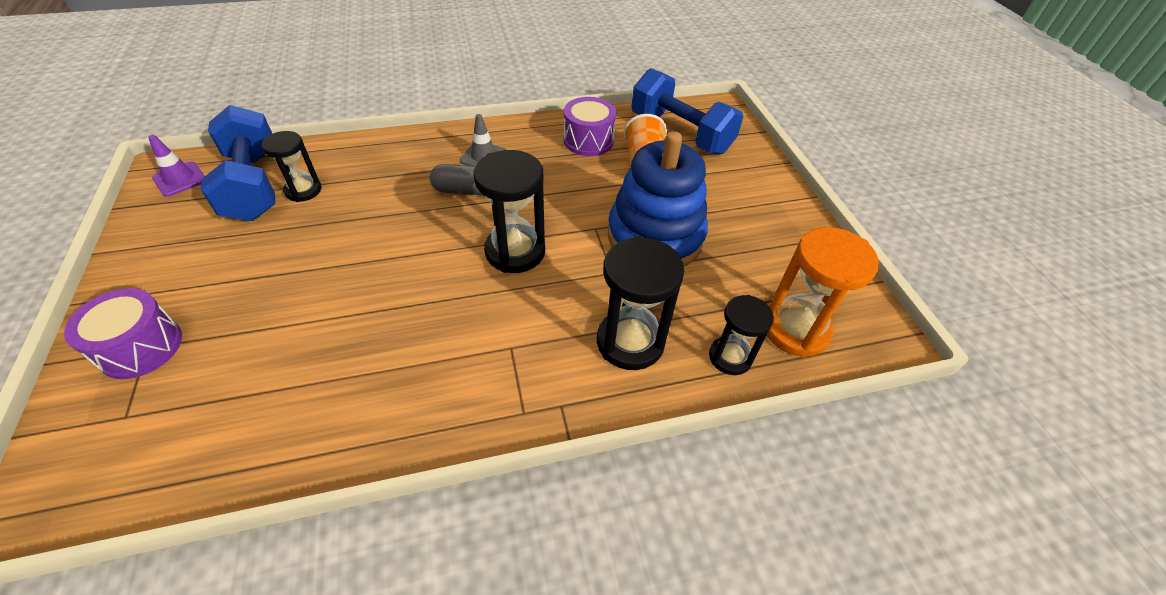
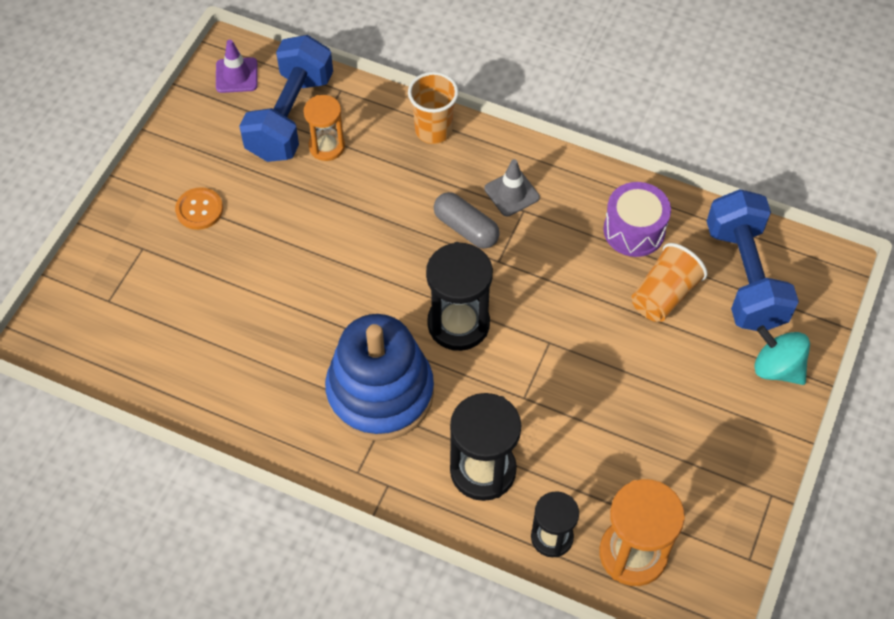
camera: 40 degrees right, 10 degrees up
(141, 347) = (139, 246): purple drum -> none
(198, 286) = (199, 209): none -> orange button
(303, 190) = (327, 146): black hourglass -> orange hourglass
(390, 146) = (433, 130): none -> orange cup
(655, 236) = (596, 385): blue stacking toy -> blue stacking toy (380, 393)
(751, 168) = (777, 368): none -> turquoise spinning top

